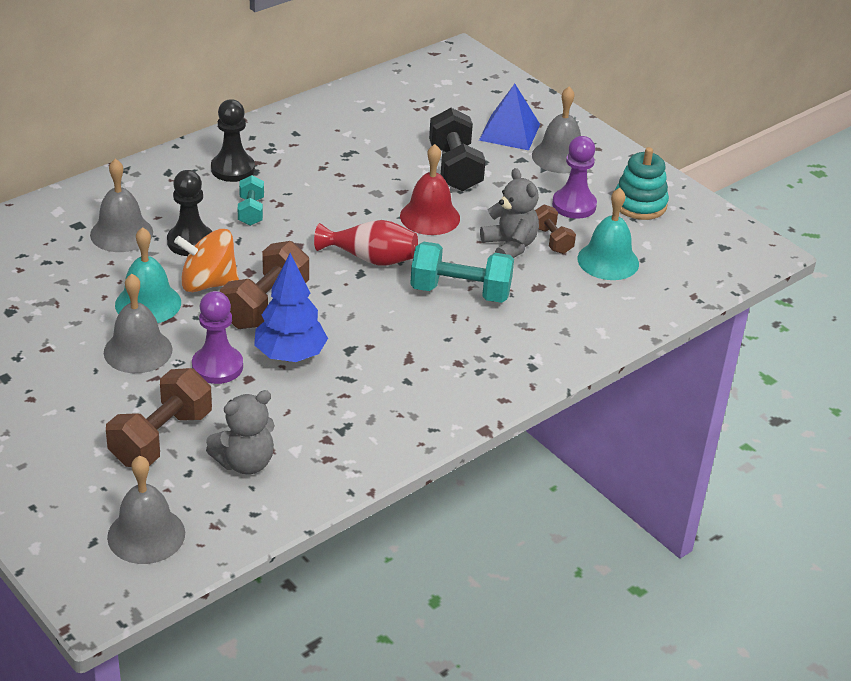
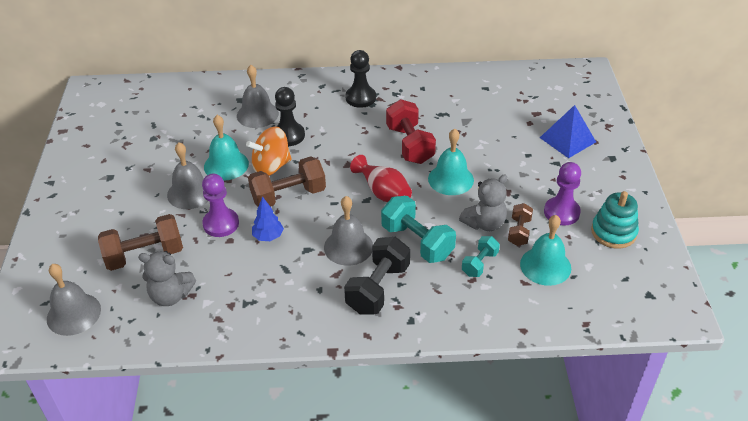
camera: 40 degrees right, 5 degrees up
(208, 283) = (271, 166): orange spinning top -> orange spinning top turned 60 degrees counterclockwise
(251, 211) = (343, 130): turquoise dumbbell -> turquoise dumbbell (479, 264)
(290, 356) = (268, 237): blue tree -> blue tree, size x0.60
(347, 199) = (409, 145): none -> red dumbbell
(430, 217) = (450, 179): red bell -> turquoise bell
(455, 168) = (502, 151): black dumbbell -> black dumbbell (378, 288)
(510, 246) = (484, 223): grey teddy bear -> grey teddy bear turned 45 degrees clockwise
(560, 157) = (587, 172): grey bell -> grey bell (348, 247)

